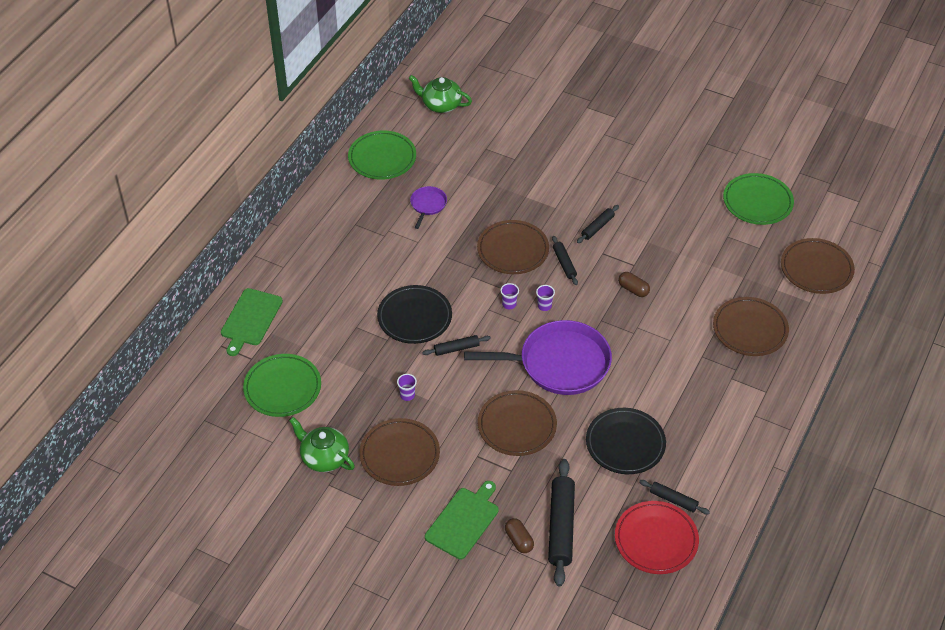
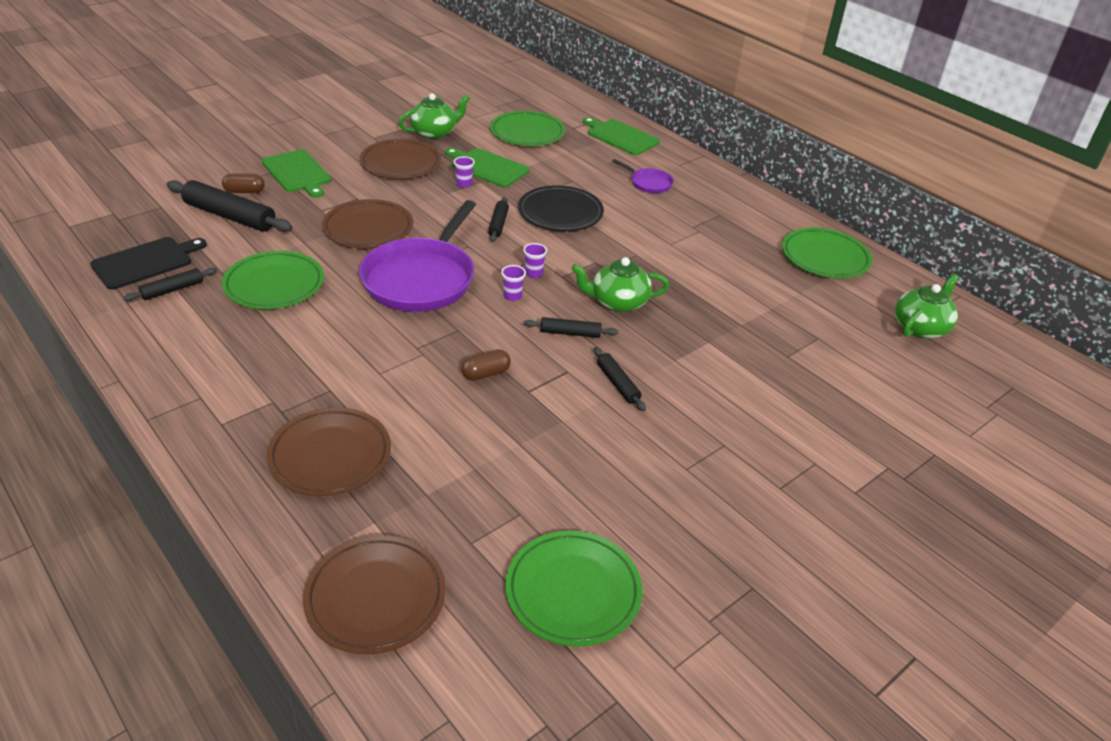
camera: 110 degrees right, 10 degrees down
(368, 391) = (487, 167): none -> green cutting board
(428, 205) = (728, 266): purple pan -> purple pan (649, 183)
(513, 250) = (618, 302): brown plate -> green teapot
(625, 443) = (274, 284): black plate -> green plate
(656, 540) = (145, 262): red plate -> black cutting board

